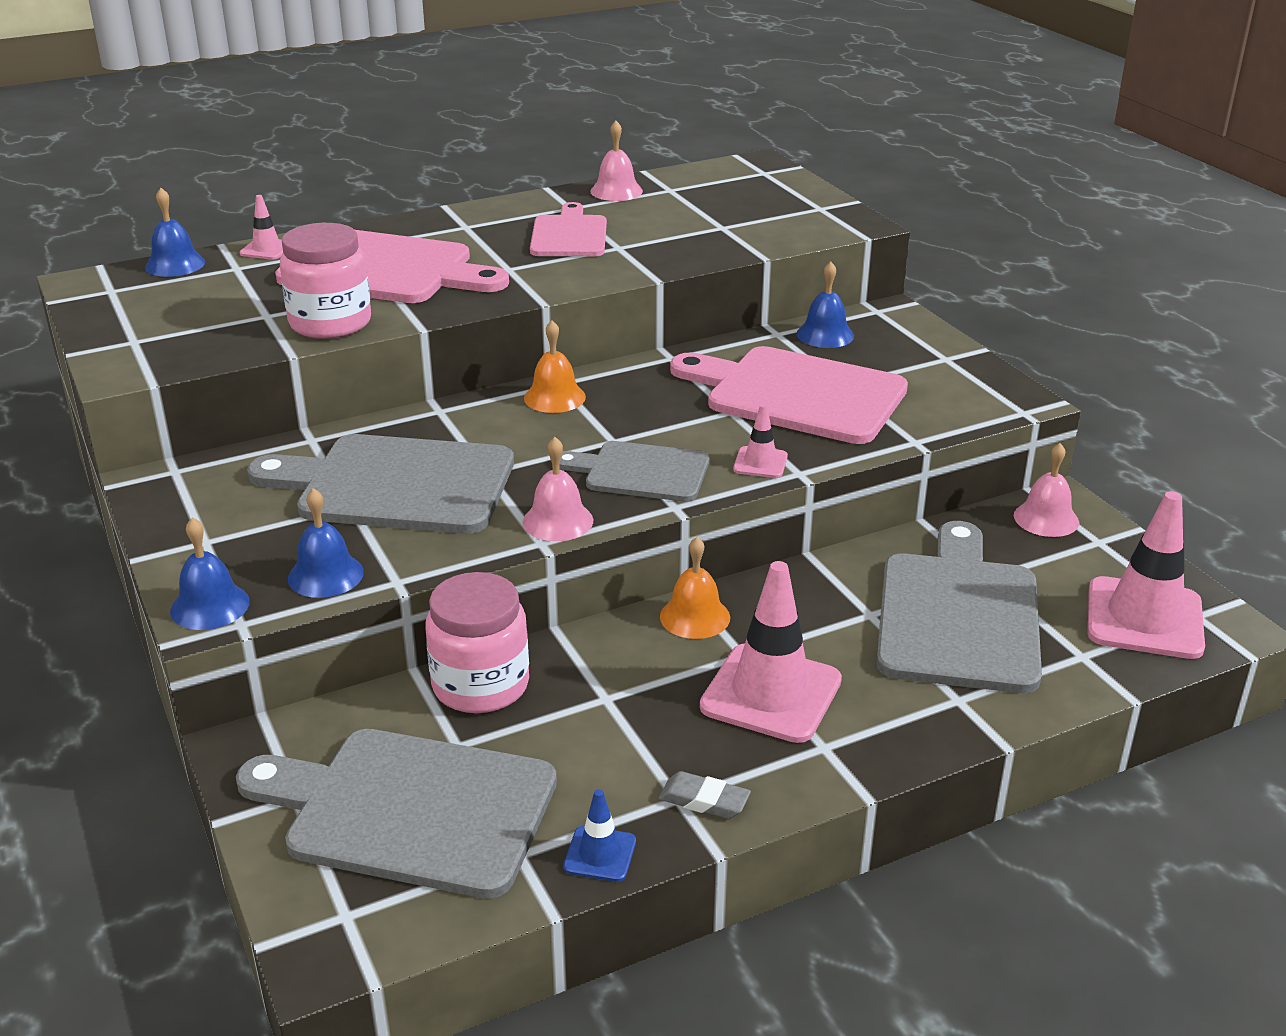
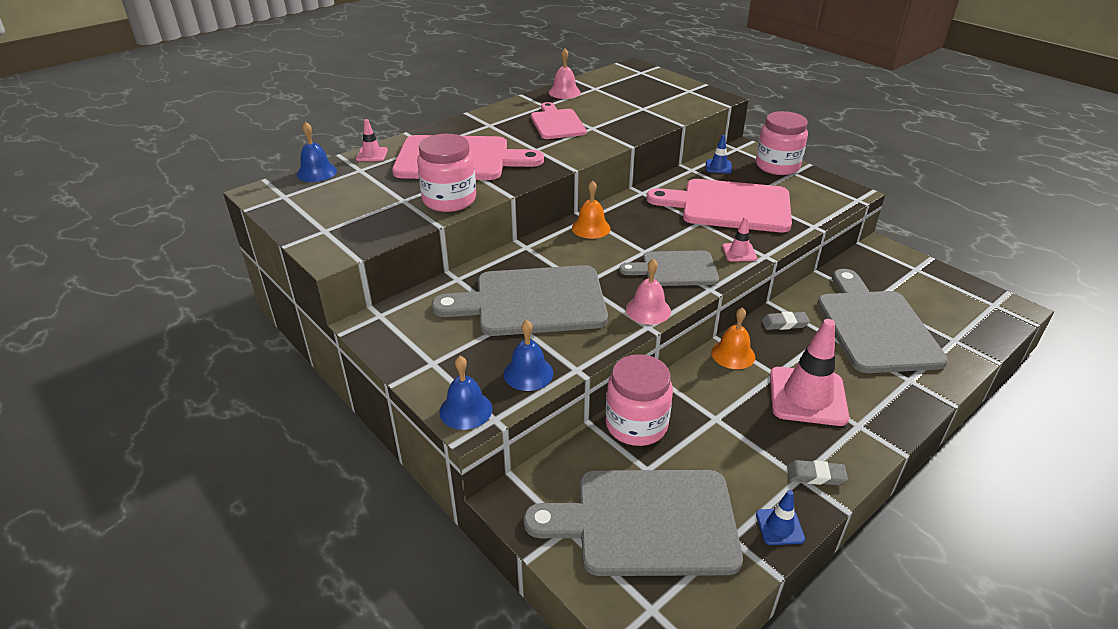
camera: 15 degrees left, 5 degrees up
(809, 587) = (784, 324): none -> grey eraser
(825, 334) = (718, 167): blue bell -> blue traffic cone
(925, 345) = (777, 166): none -> pink jar
(1046, 519) = (880, 259): pink bell -> none
(1144, 619) = (970, 311): pink traffic cone -> none

